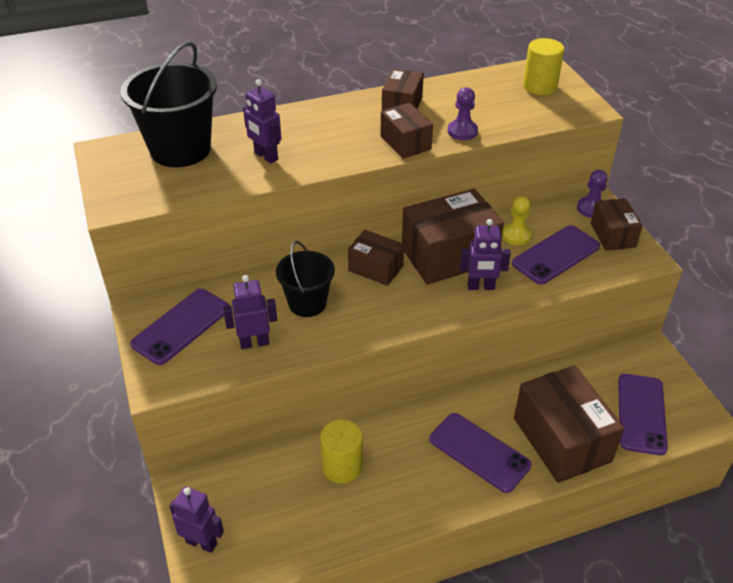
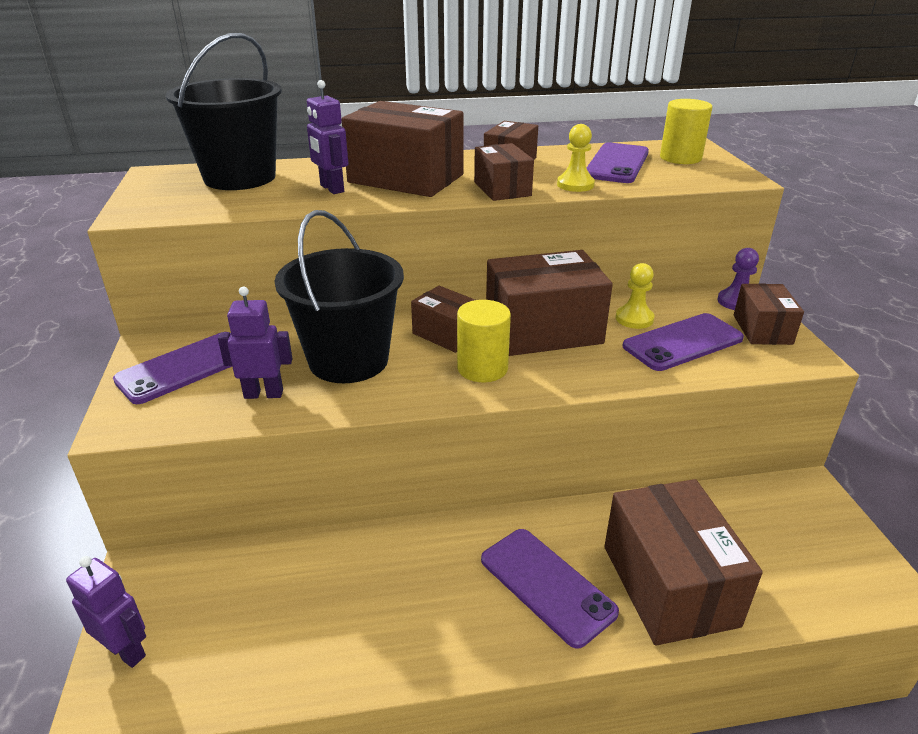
camera: 10 degrees right, 10 degrees down
(307, 303) = (348, 360): black bucket -> black bucket, size x1.63
(322, 137) = (405, 178): none -> brown box
(342, 466) = (353, 577): yellow cylinder -> yellow cylinder (482, 368)
(462, 131) = (575, 185): purple pawn -> yellow pawn
(481, 287) = (576, 365): purple robot -> none
(641, 414) = (791, 566): purple phone -> purple phone (617, 164)

